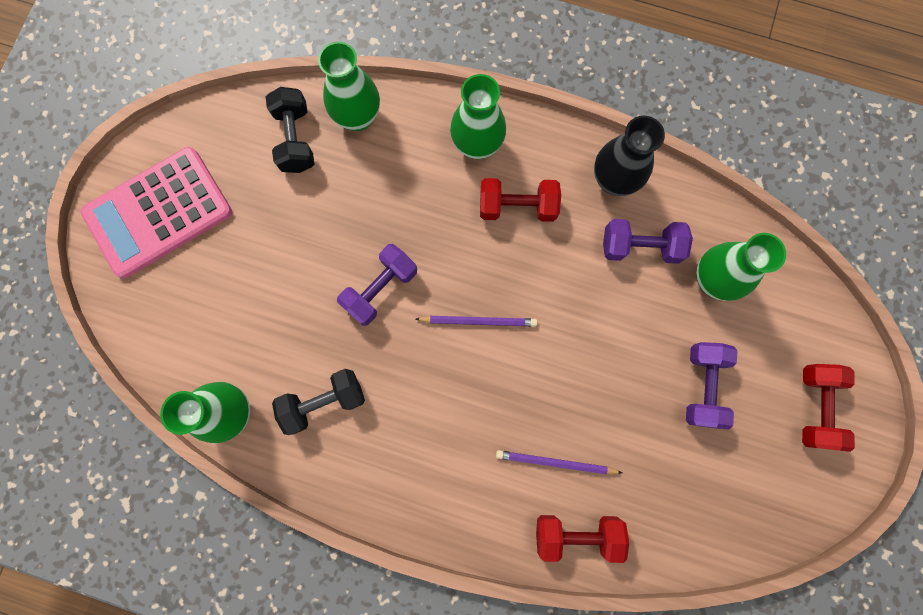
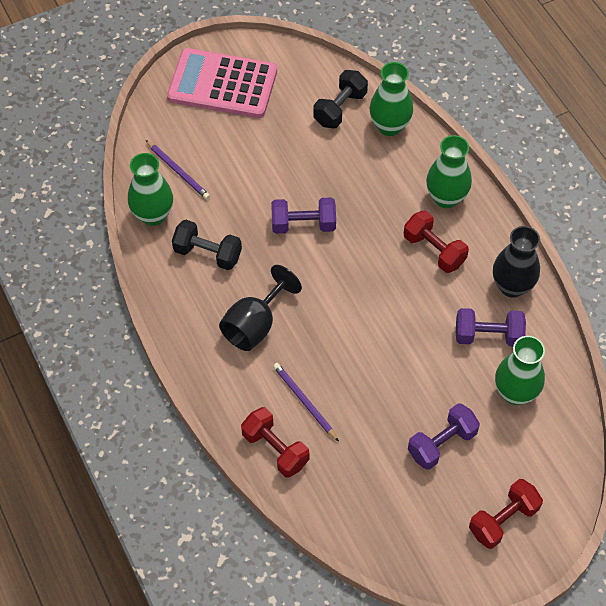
camera: 45 degrees right, 20 degrees down
(438, 431) = (255, 325): none -> black goblet
(478, 321) = (342, 289): purple pencil -> purple pencil (178, 171)
(640, 247) = (488, 335): purple dumbbell -> purple dumbbell turned 45 degrees counterclockwise

